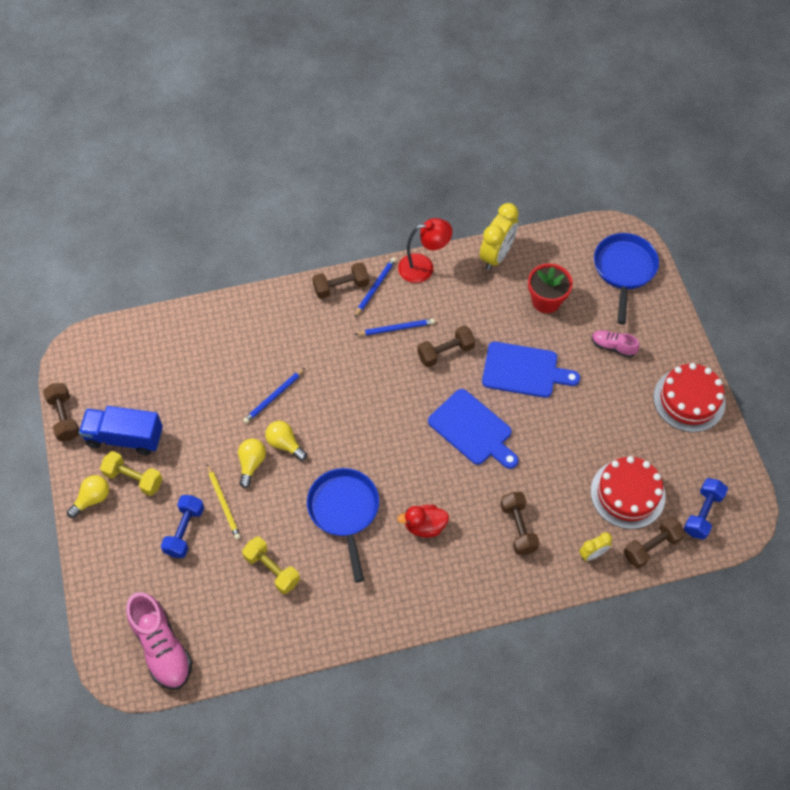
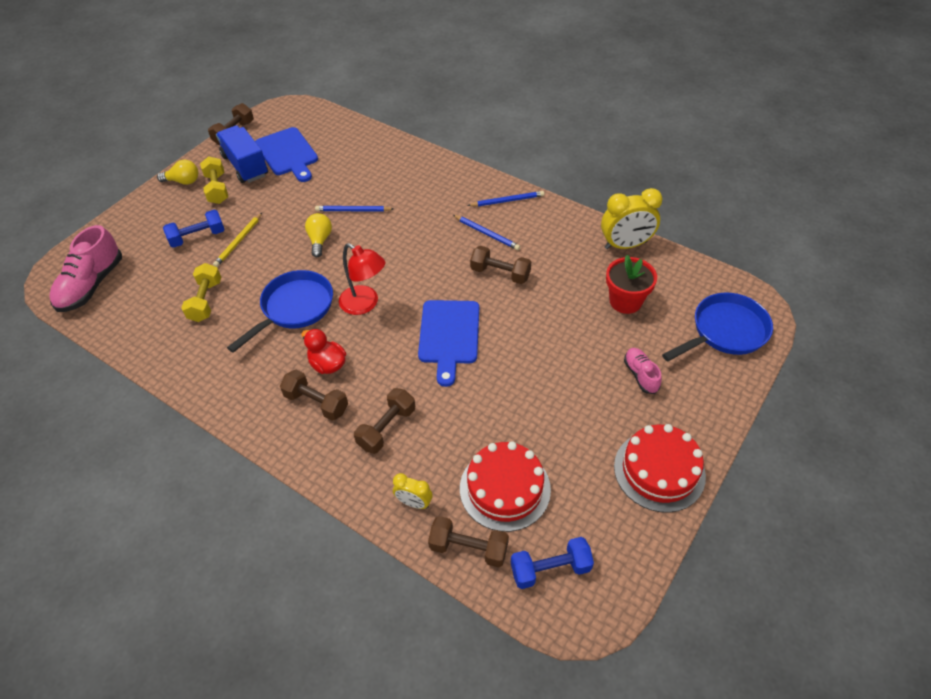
camera: 50 degrees right, 10 degrees down
(251, 464) = (285, 234): yellow light bulb -> none
(341, 287) = (485, 184): brown dumbbell -> brown dumbbell (316, 403)
(423, 267) = (559, 213): red lamp -> red lamp (365, 304)
(524, 370) = (542, 331): blue cutting board -> blue cutting board (288, 154)

